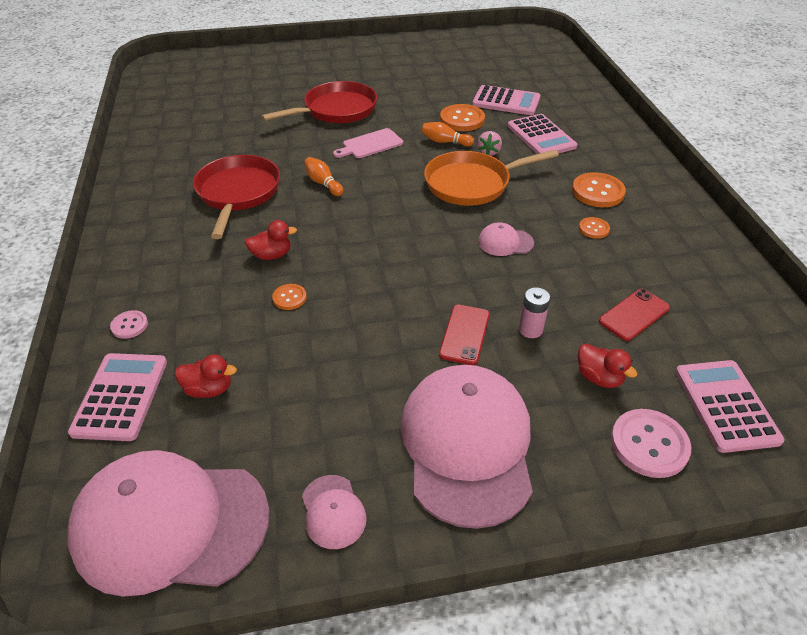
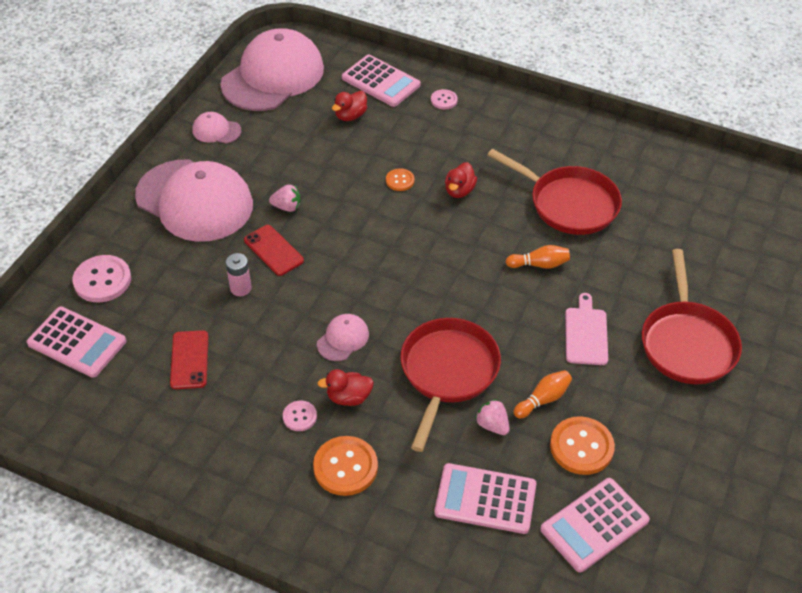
camera: 125 degrees right, 5 degrees up
(400, 358) = (287, 207): none -> pink strawberry
(472, 183) = (447, 372): orange pan -> red pan
(593, 229) = (299, 416): orange button -> pink button
(599, 377) = (167, 294): red duck -> red duck (348, 397)

